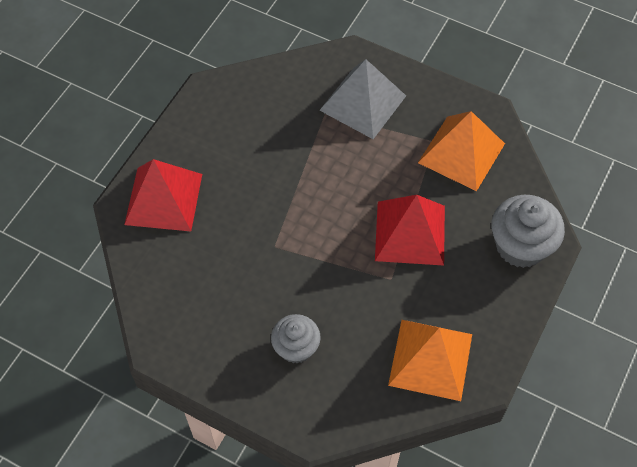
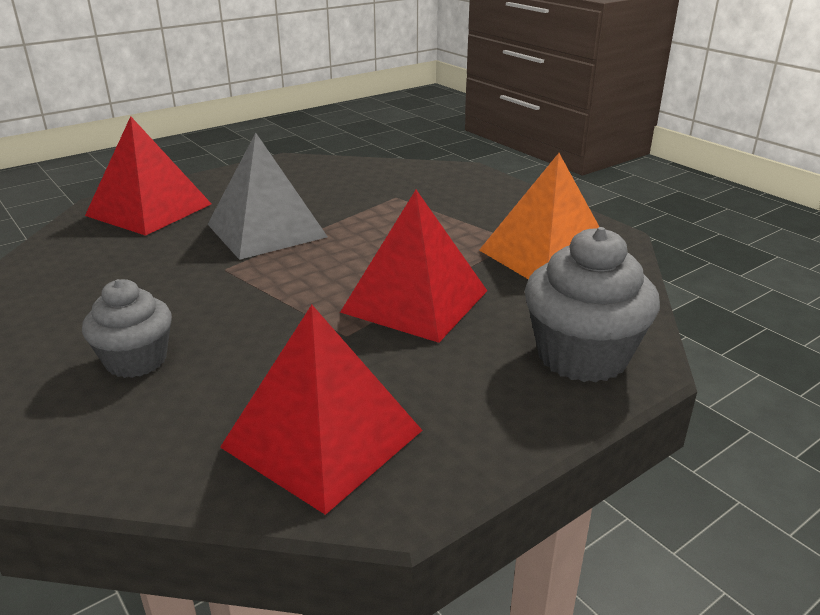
camera: 25 degrees right, 30 degrees down
(363, 102) = (448, 198): grey pyramid -> grey pyramid (266, 230)
(430, 359) = (322, 438): orange pyramid -> red pyramid

